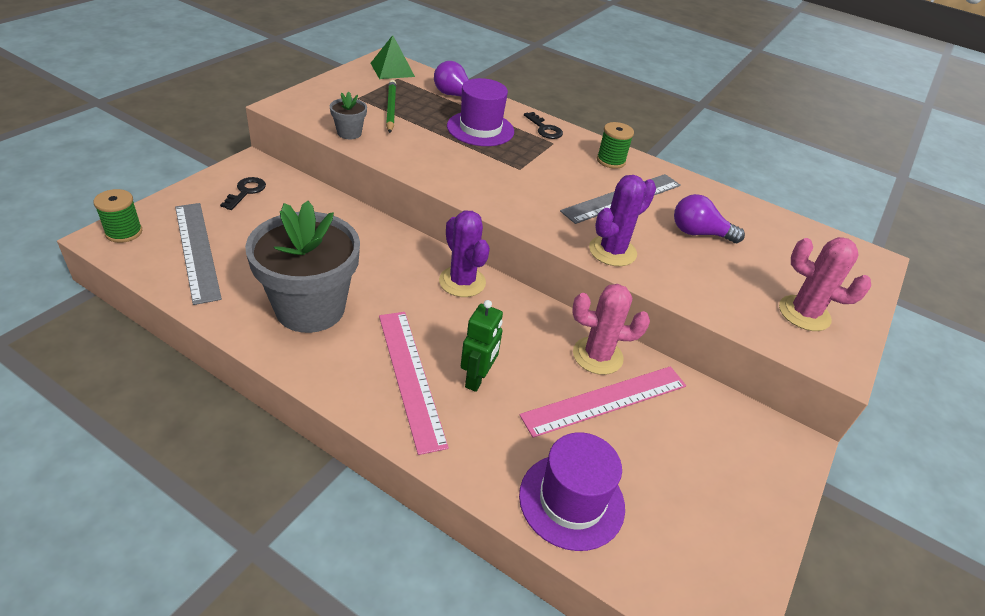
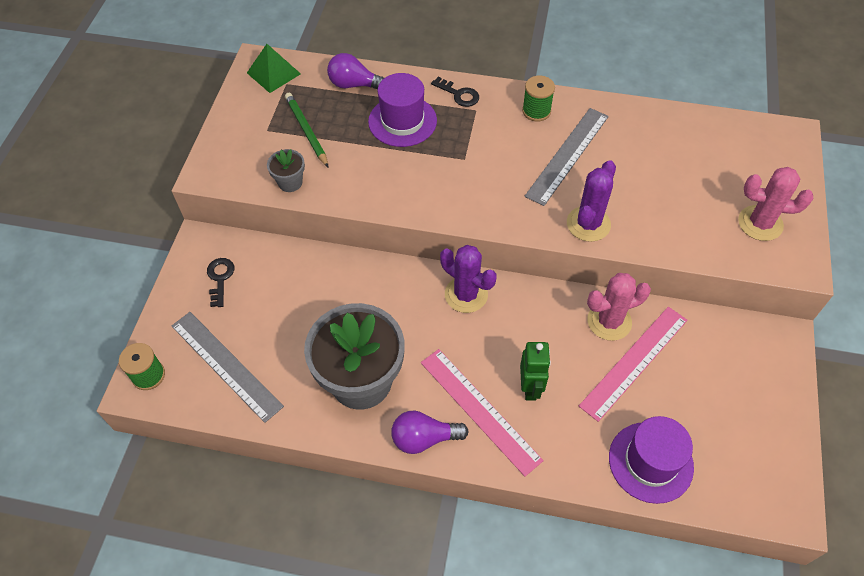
camera: 15 degrees left, 15 degrees up
(699, 233) = (647, 169): purple light bulb -> purple light bulb (424, 438)

